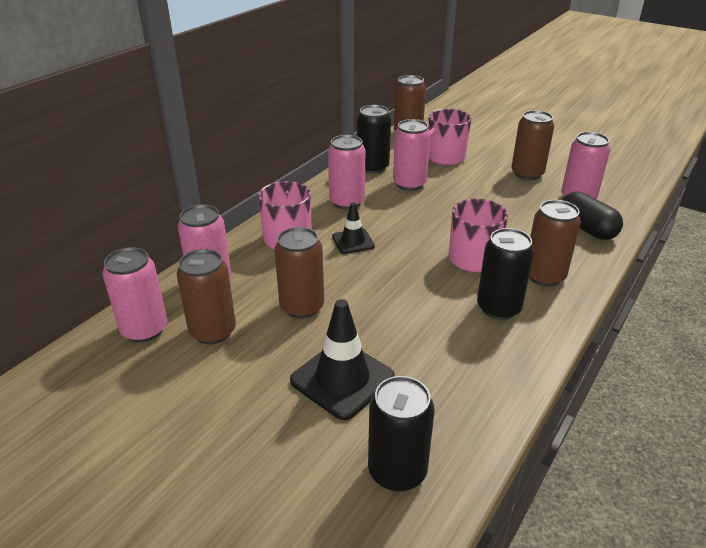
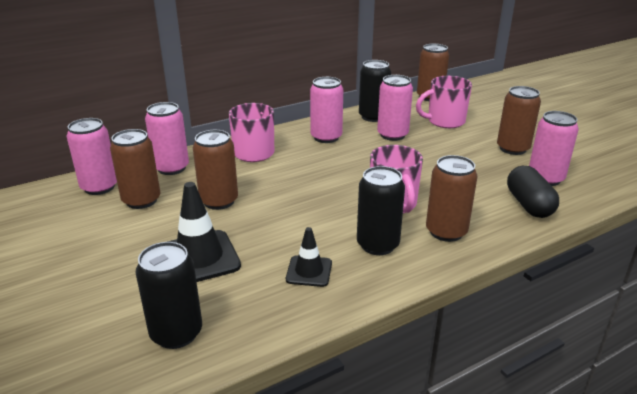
camera: 25 degrees right, 5 degrees down
(353, 241) = (303, 166): black traffic cone -> black traffic cone (309, 271)

